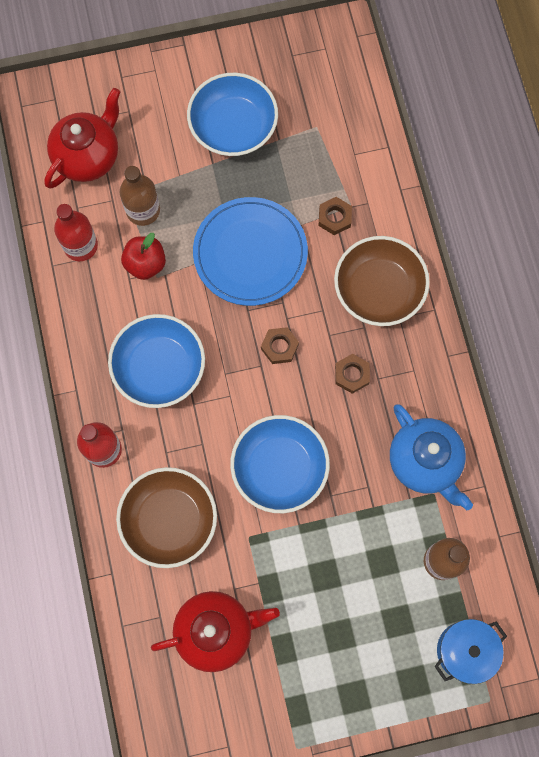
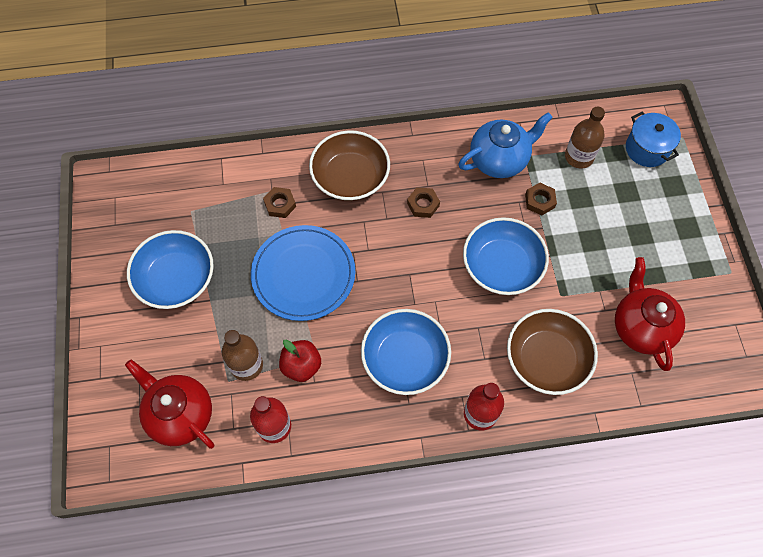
camera: 85 degrees left, 10 degrees down
(279, 347) = (394, 257): brown nut -> brown nut (540, 201)

